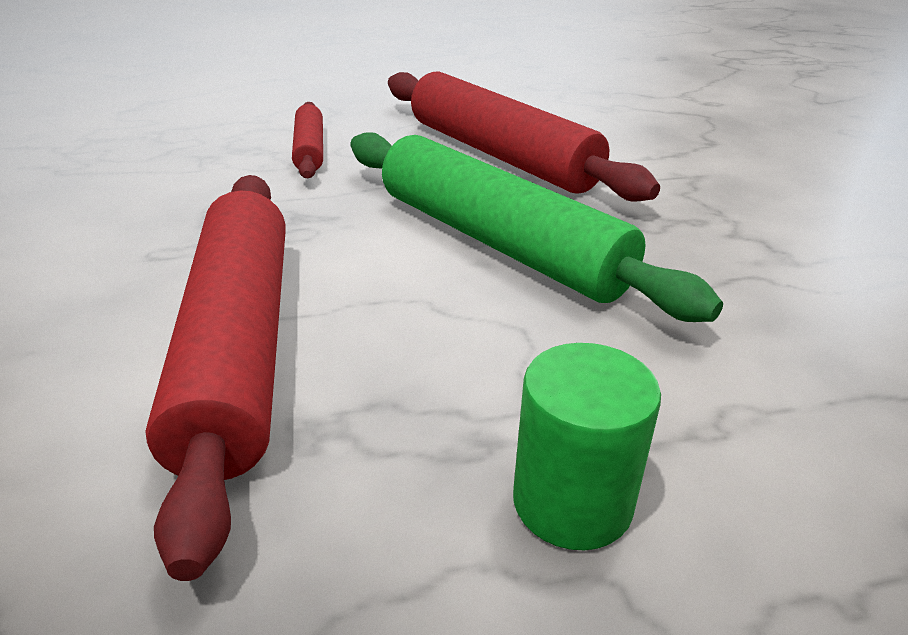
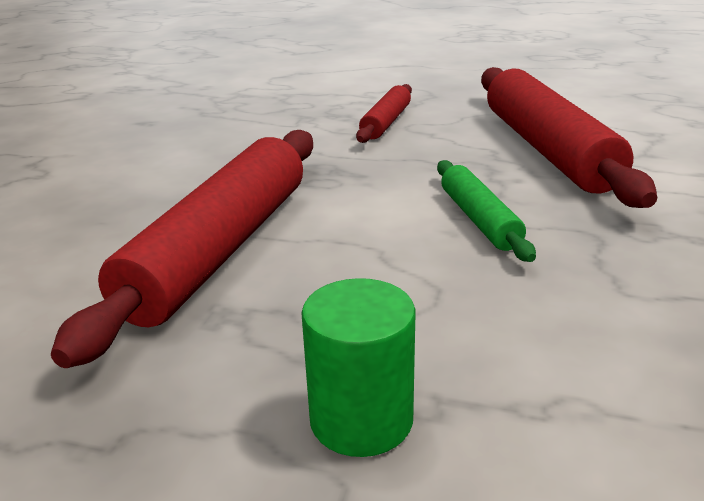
camera: 30 degrees right, 5 degrees down
(498, 243) = (479, 220): green rolling pin -> green rolling pin, size x0.50

